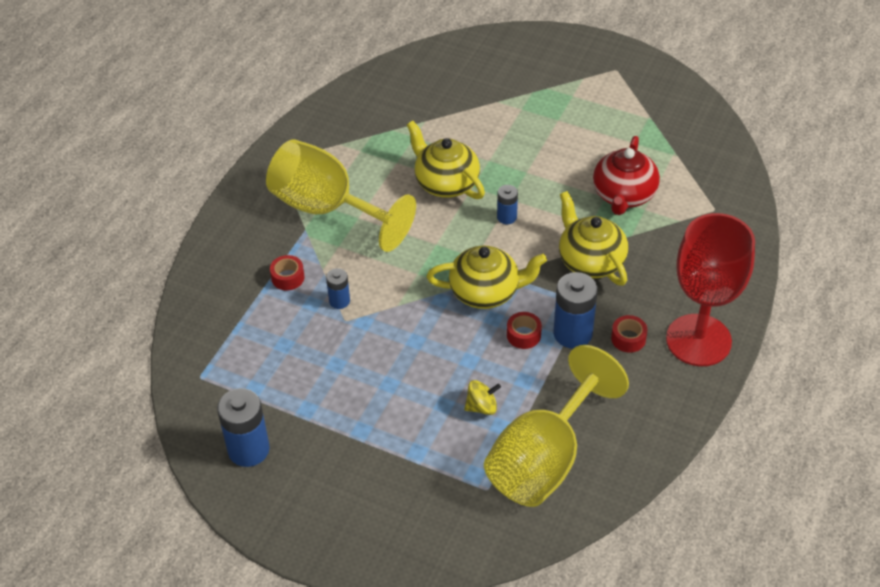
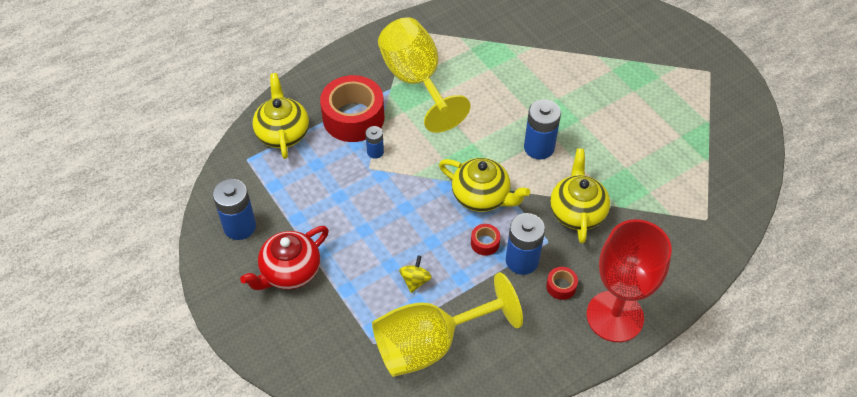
camera: 30 degrees right, 5 degrees up
(288, 277) = (353, 117): red tape -> red tape, size x2.35
(446, 183) = (513, 100): yellow teapot -> yellow teapot (283, 133)
(482, 407) = (415, 281): yellow spinning top -> yellow spinning top turned 90 degrees counterclockwise
(506, 217) = (539, 147): blue battery -> blue battery, size x1.82
(624, 195) = (641, 173): red teapot -> red teapot (290, 271)

